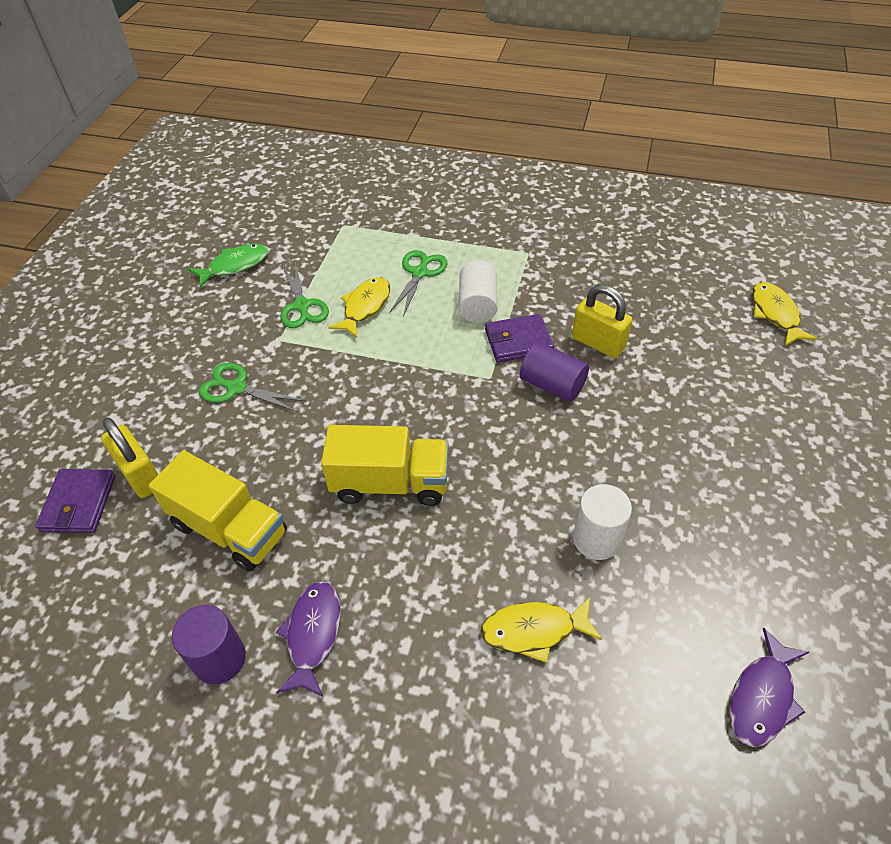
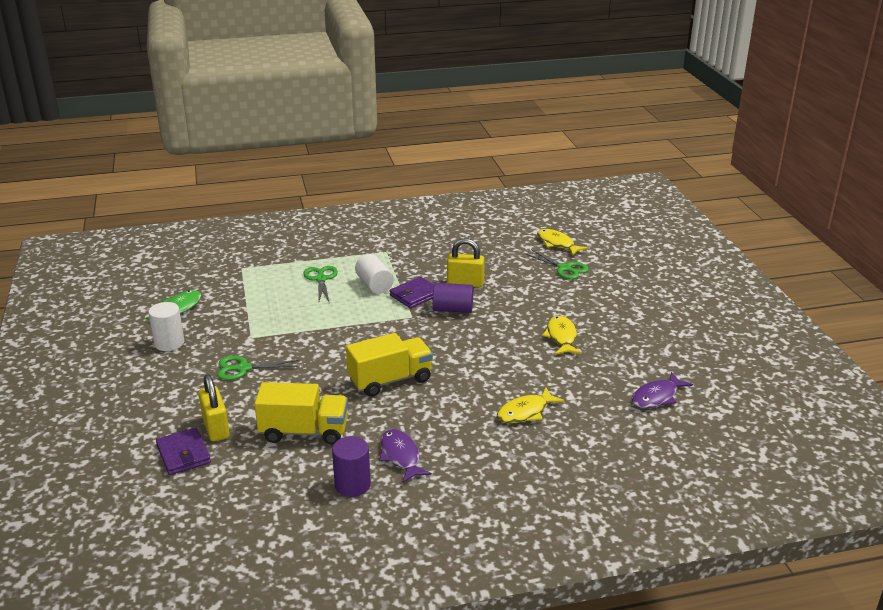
camera: 30 degrees left, 20 degrees down
(141, 475) = (216, 428): yellow padlock -> yellow padlock turned 45 degrees clockwise
(302, 306) = (251, 316): green scissors -> green scissors (564, 268)
(365, 307) = (298, 305): yellow fish -> yellow fish (561, 337)
(596, 539) = (530, 366): white cylinder -> white cylinder (169, 343)
(762, 697) = (657, 397): purple fish -> purple fish turned 45 degrees clockwise

